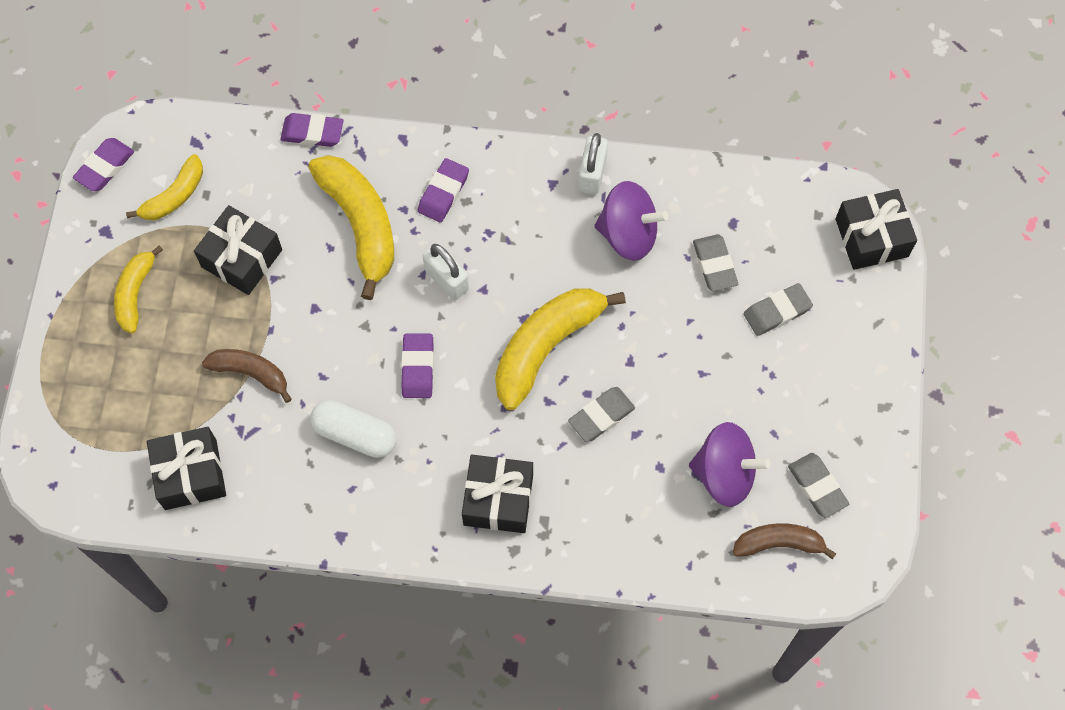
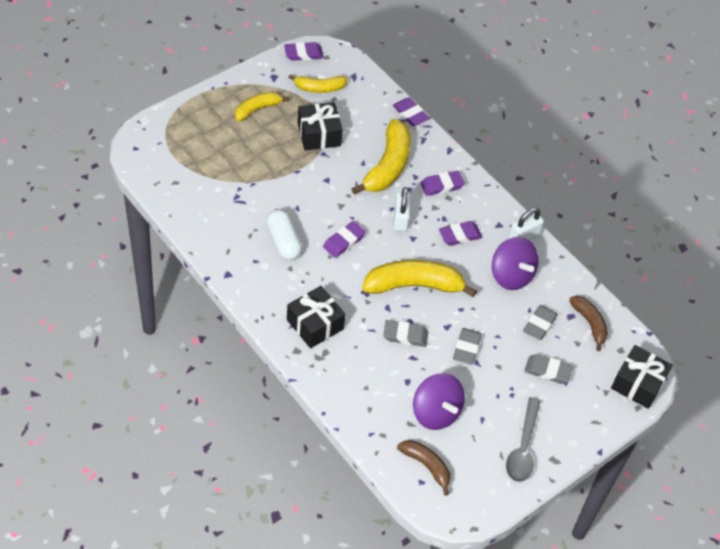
camera: 40 degrees right, 15 degrees down
(190, 474) = (195, 194): black gift -> none
(251, 373) = (268, 179): brown banana -> brown banana (589, 324)
(527, 237) = (460, 235): none -> purple eraser
(817, 486) = (476, 461): grey eraser -> grey eraser (466, 348)
(844, 425) = (523, 448): none -> grey spoon

